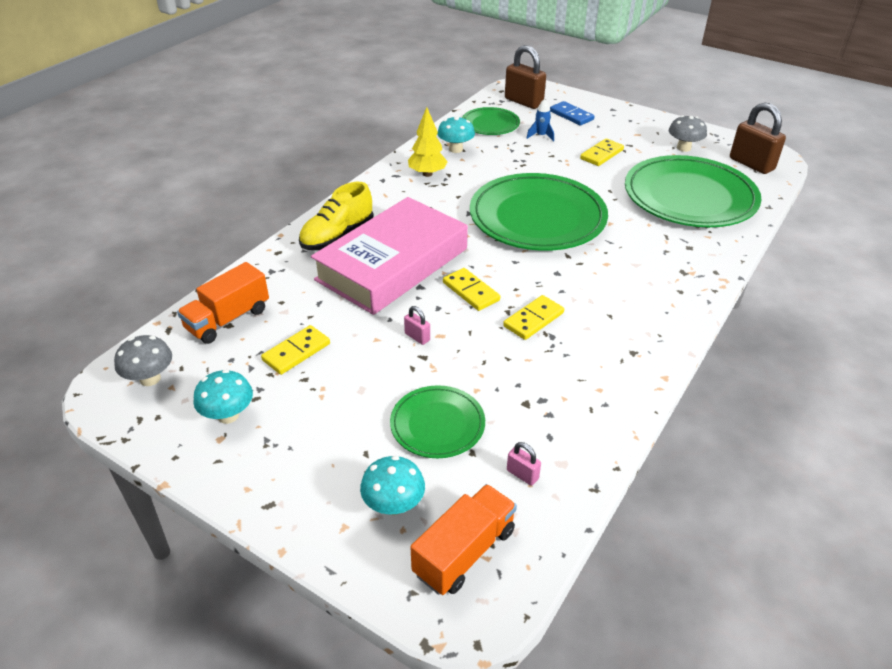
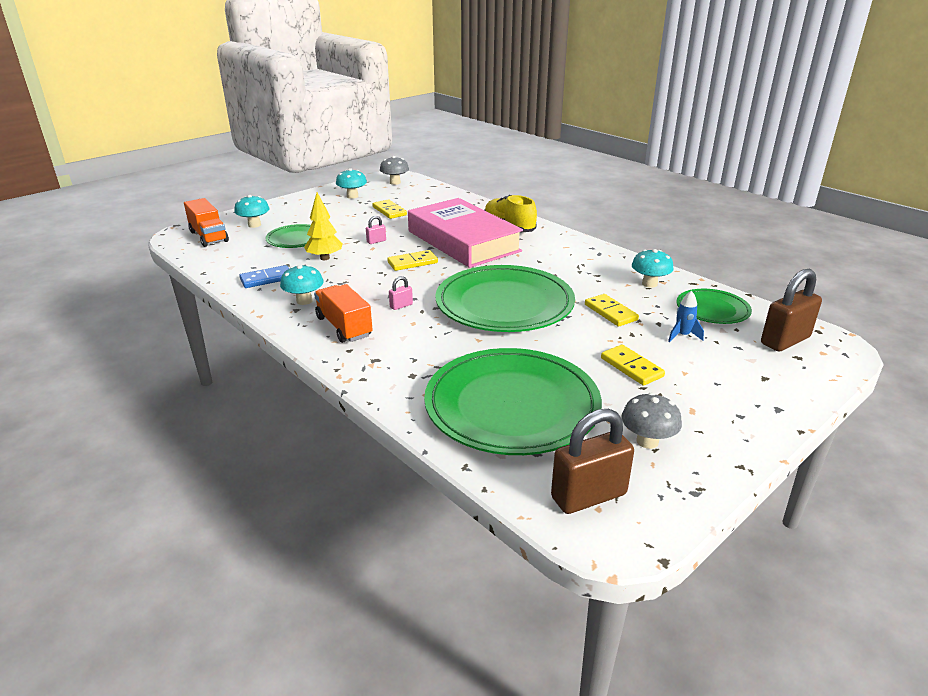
camera: 105 degrees right, 10 degrees down
(228, 319) = (432, 197): orange truck -> orange truck (344, 327)
(427, 174) = (599, 266): yellow tree -> yellow tree (325, 258)
(522, 474) = (236, 255): pink padlock -> pink padlock (401, 306)
(533, 319) = (363, 279): yellow domino -> yellow domino (610, 312)
(571, 115) = (747, 368): blue domino -> blue domino (266, 279)
(611, 352) = (304, 301): none -> turquoise mushroom

